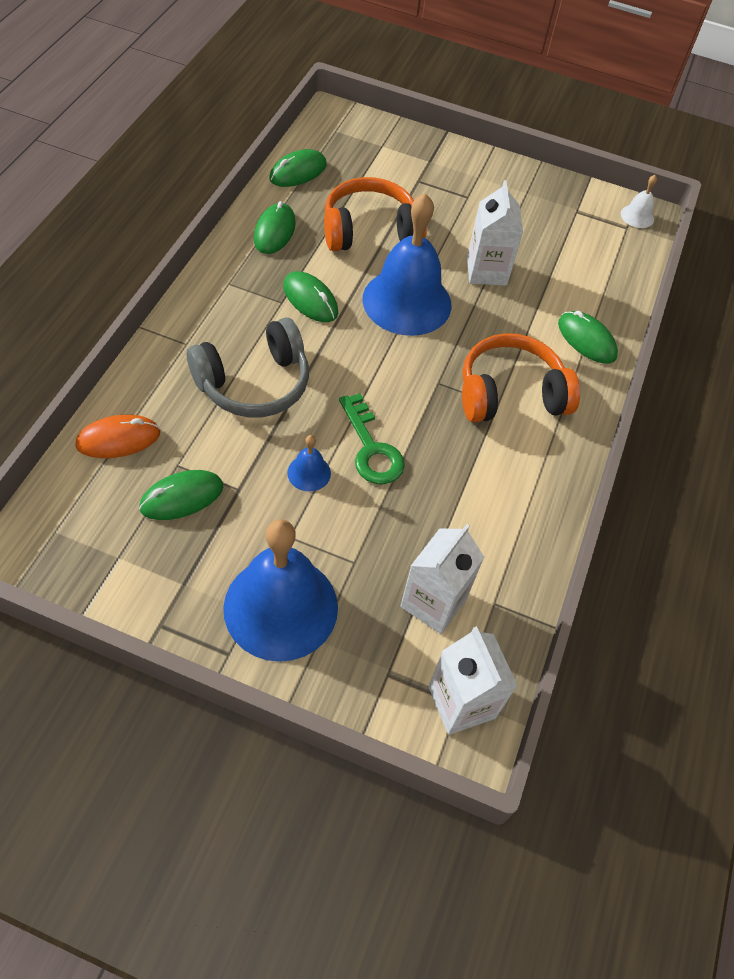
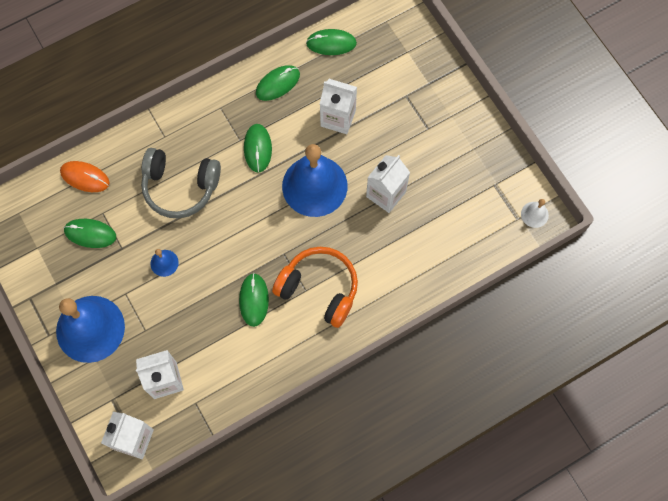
camera: 45 degrees right, 15 degrees up
(370, 231) = (338, 118): orange headphones -> white carton
(371, 448) = (209, 270): green key -> none
(586, 340) = (402, 284): green mouse -> green mouse (254, 300)

